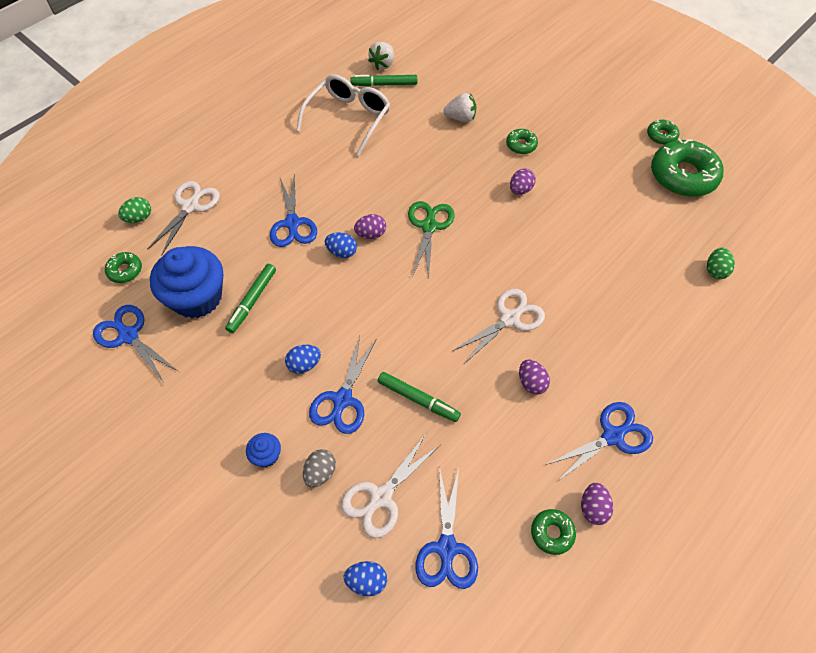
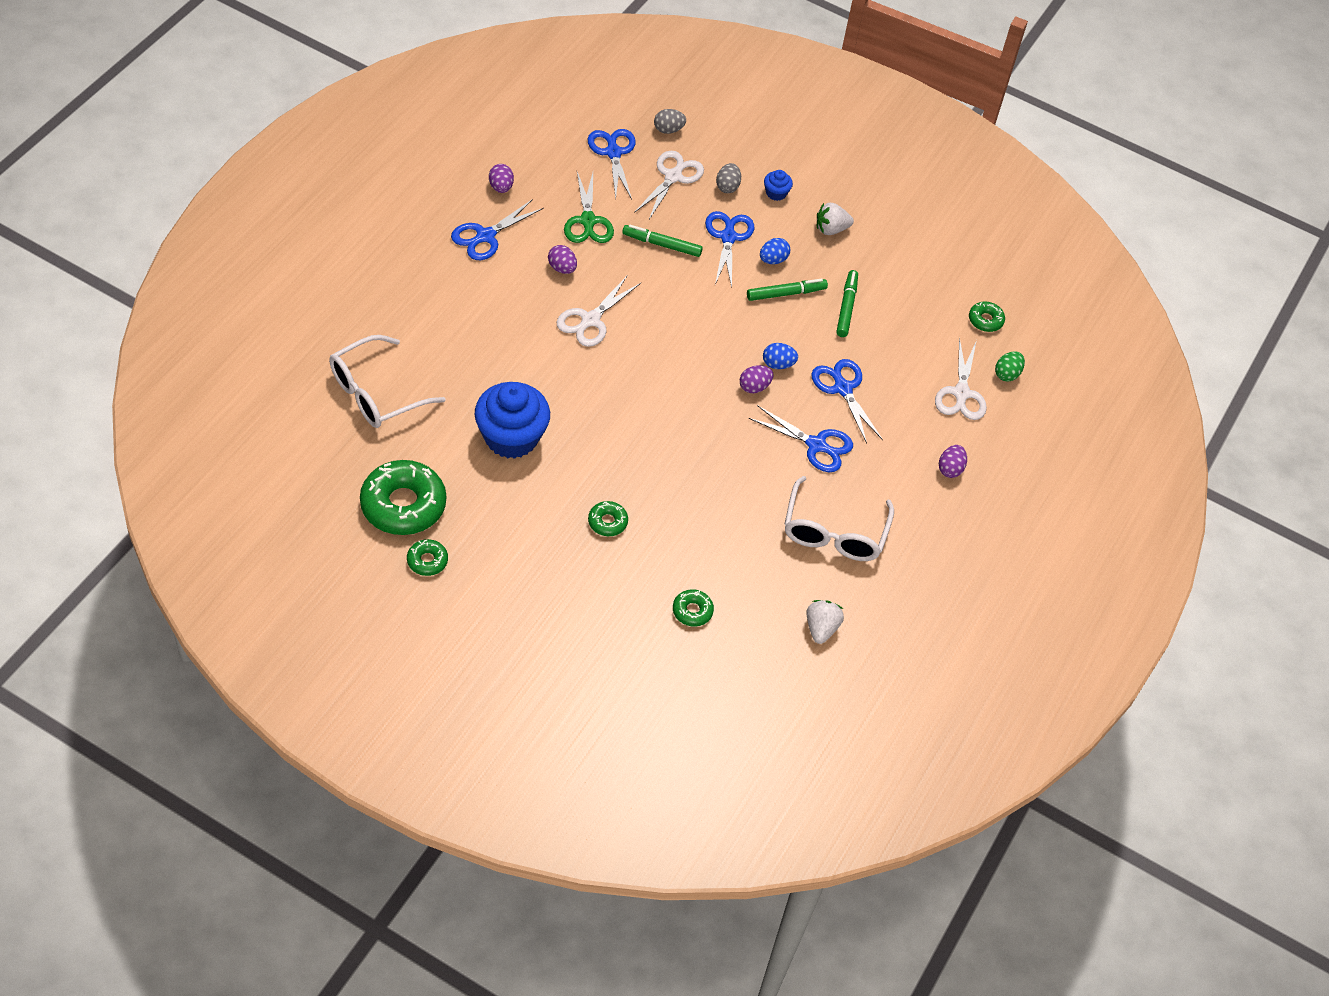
camera: 160 degrees right, 5 degrees down
(128, 335) = (944, 265): blue scissors -> blue scissors (817, 445)
(197, 297) = (901, 304): blue cupcake -> blue cupcake (511, 437)
(366, 581) = (668, 130): blue egg -> grey egg
(384, 84) = (807, 593): green marker -> green marker (786, 294)
(429, 226) = (694, 404): green scissors -> green scissors (588, 221)
(460, 118) = (692, 552): white strawberry -> white strawberry (831, 229)
(520, 190) = (600, 460): purple egg -> purple egg (950, 469)
(552, 533) = (533, 169): green donut -> green donut (692, 611)
(715, 270) = (376, 393): green egg -> white glasses

